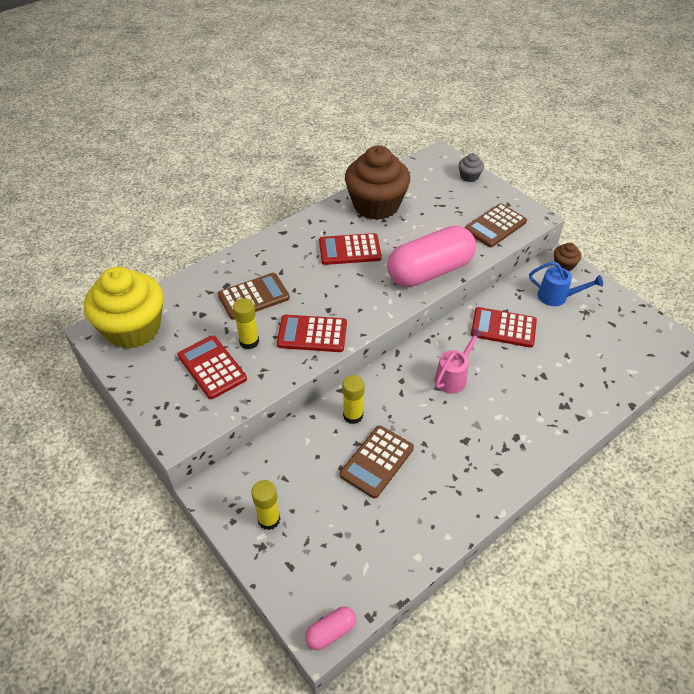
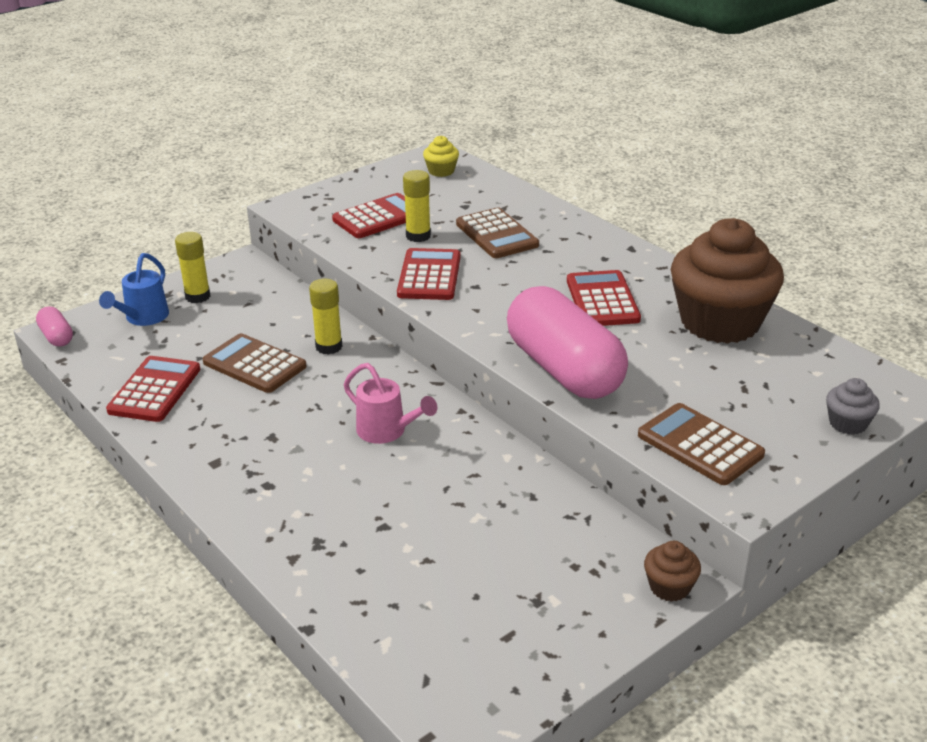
camera: 90 degrees right, 15 degrees down
(133, 328) = (441, 171): yellow cupcake -> yellow cupcake, size x0.41
(503, 328) = (490, 490): red calculator -> red calculator (154, 390)
(557, 297) = (574, 565): blue watering can -> blue watering can (143, 318)

